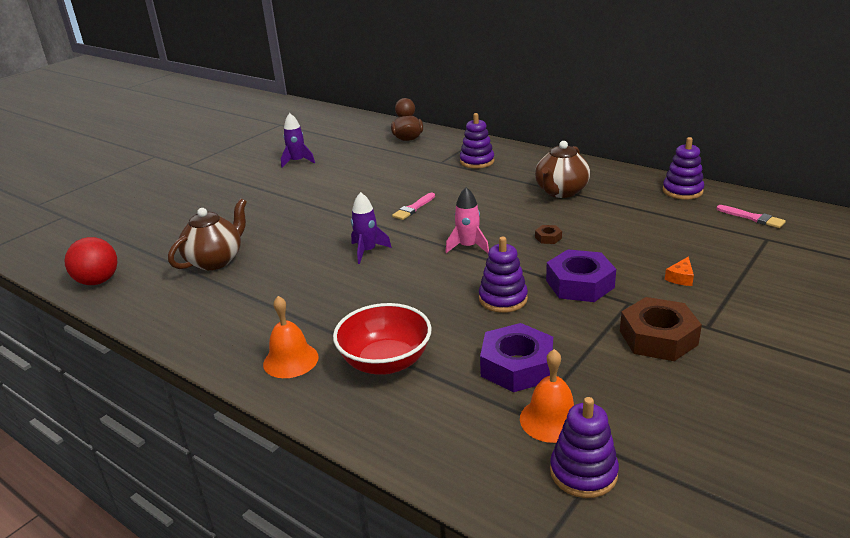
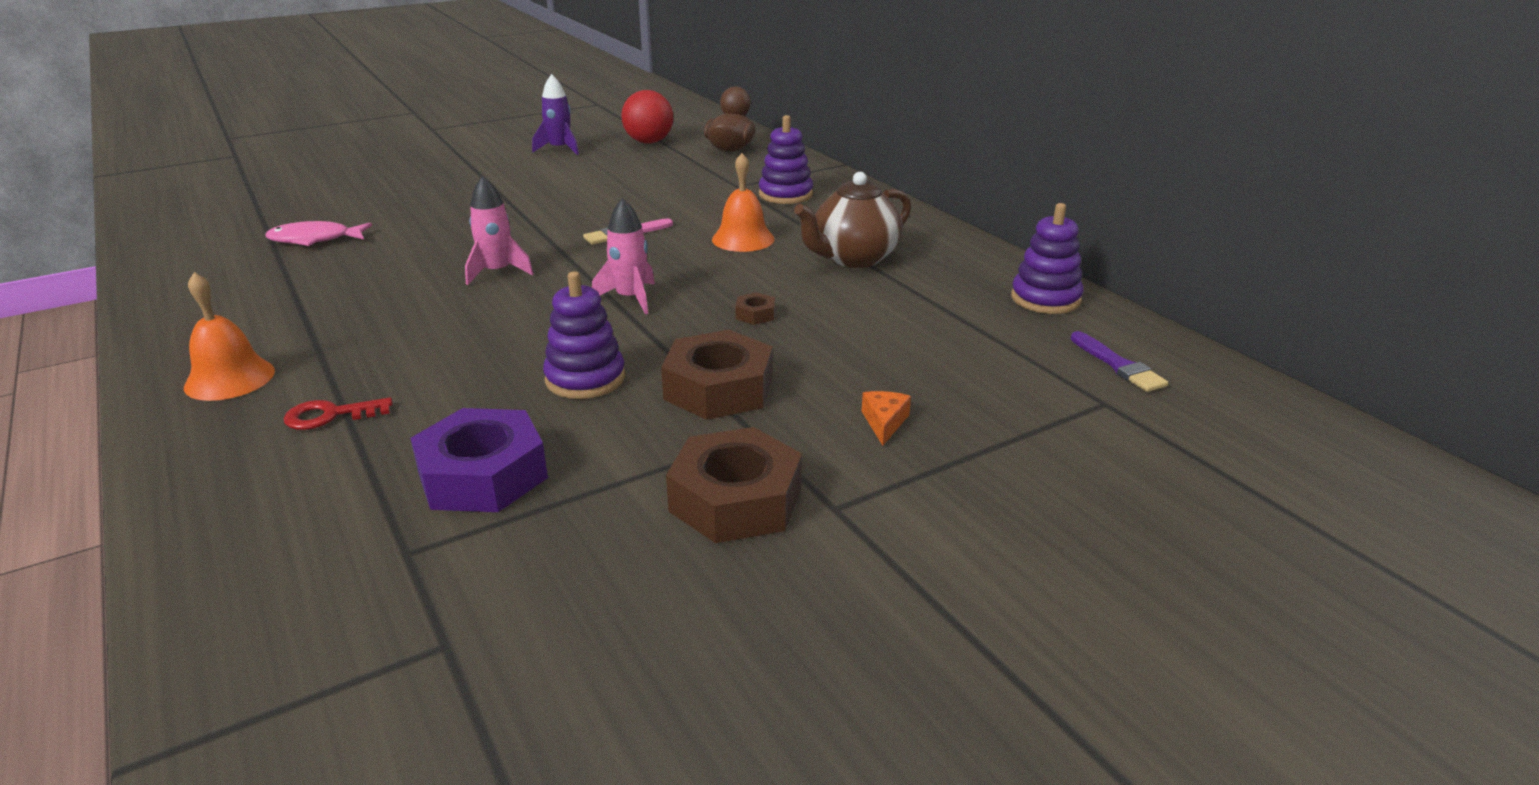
camera: 20 degrees right, 0 degrees up
(98, 281) = (168, 231): red ball -> red ball (649, 142)
(215, 260) = (315, 239): brown teapot -> pink fish
(367, 251) = (497, 272): purple rocket -> pink rocket
(385, 362) = (330, 415): red bowl -> red key
(551, 419) = (428, 567): orange bell -> orange bell (743, 239)
(580, 284) = (718, 388): purple nut -> brown nut
(583, 472) = (367, 662): purple stacking toy -> none
(681, 278) = (884, 422): orange cheese -> orange cheese turned 135 degrees clockwise
(753, 218) = (1118, 365): pink brush -> purple brush

